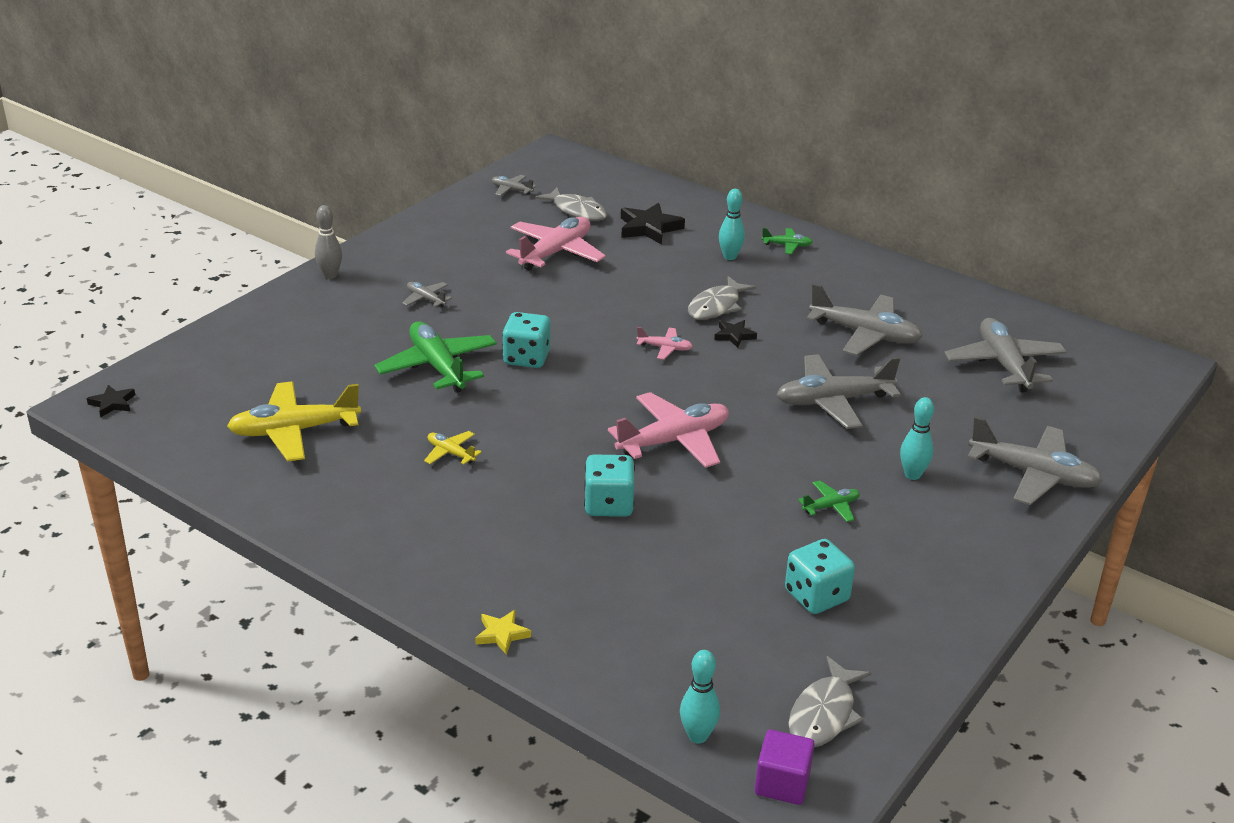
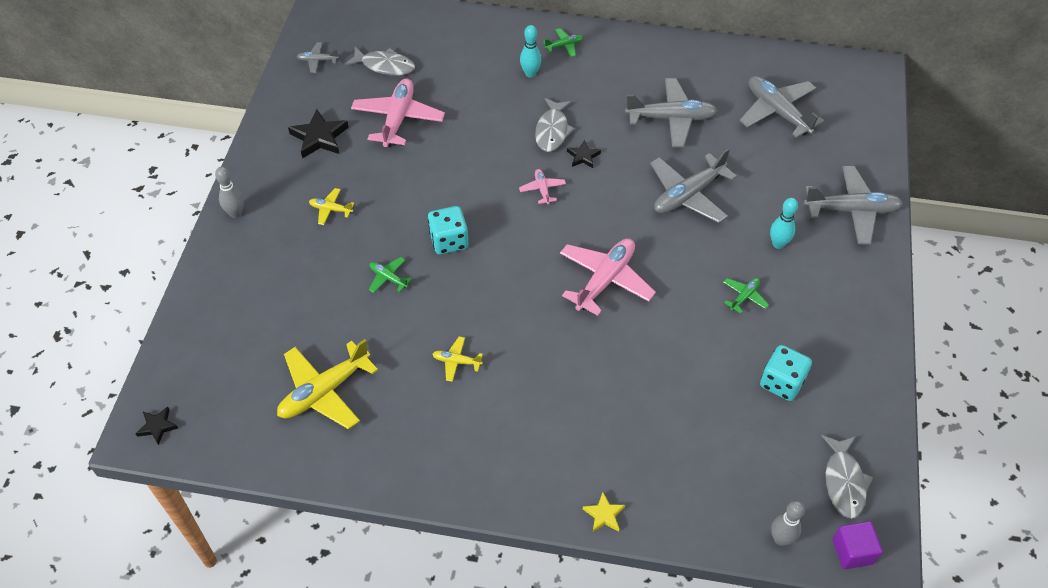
camera: 25 degrees left, 20 degrees up
(426, 299) = (331, 209): grey plane -> yellow plane
(437, 367) = (388, 278): green plane -> green plane, size x0.48
(608, 505) = (599, 362): turquoise dice -> none
(649, 228) = (452, 64): black star -> black star (319, 137)
(665, 348) = (542, 189): pink plane -> pink plane turned 90 degrees counterclockwise
(697, 736) = (781, 539): turquoise bowling pin -> grey bowling pin

